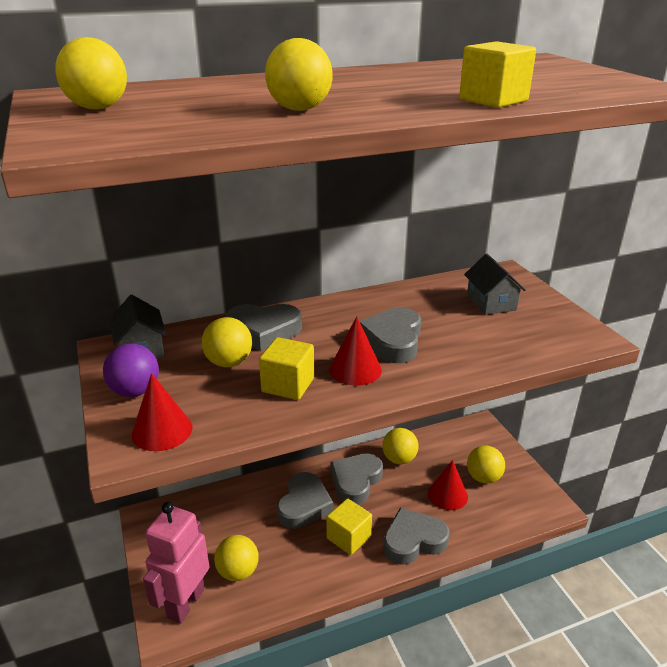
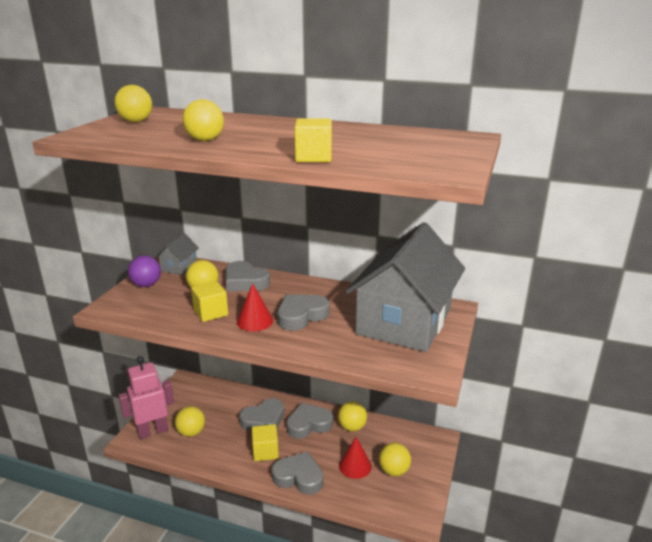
camera: 40 degrees right, 5 degrees down
(162, 430) = (129, 307): red cone -> none
(491, 302) = (404, 321): grey house -> grey house, size x2.49

